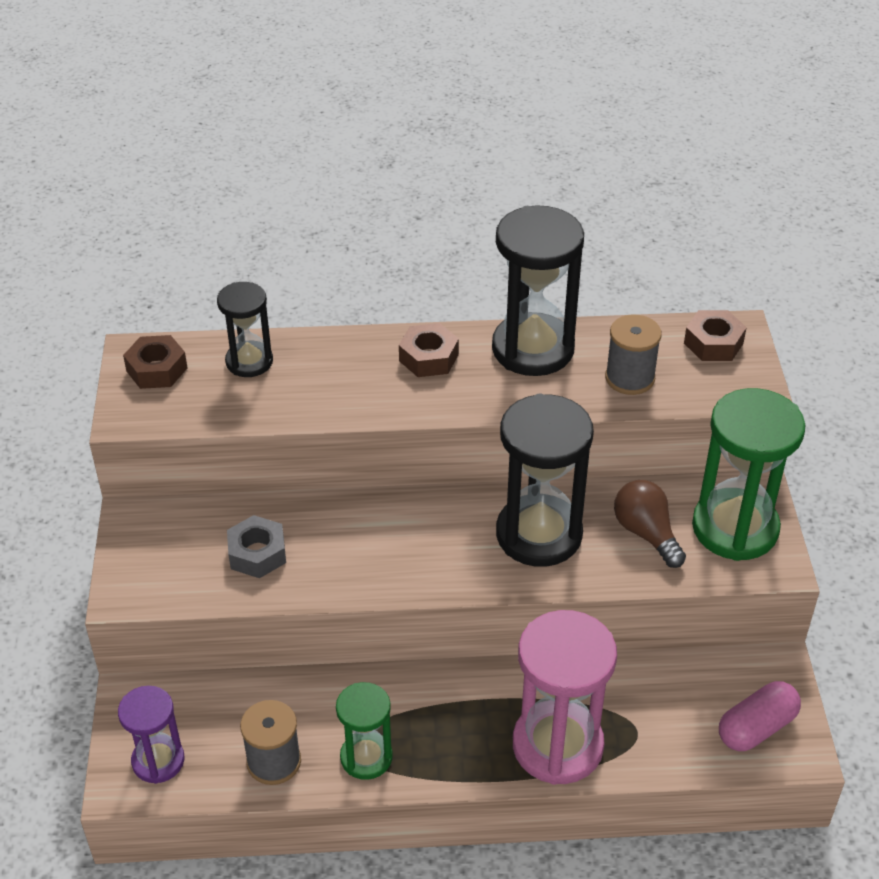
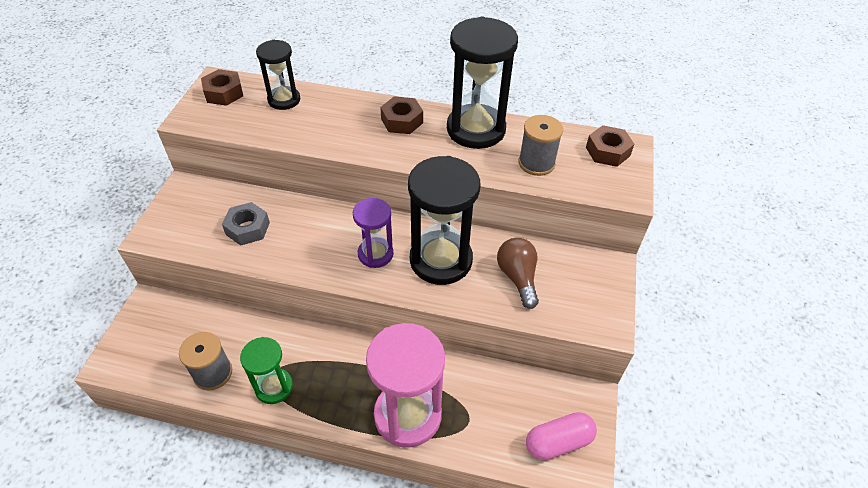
camera: 15 degrees right, 5 degrees up
(158, 761) = (141, 352): purple hourglass -> purple hourglass (375, 254)
(735, 528) = (585, 289): green hourglass -> none

